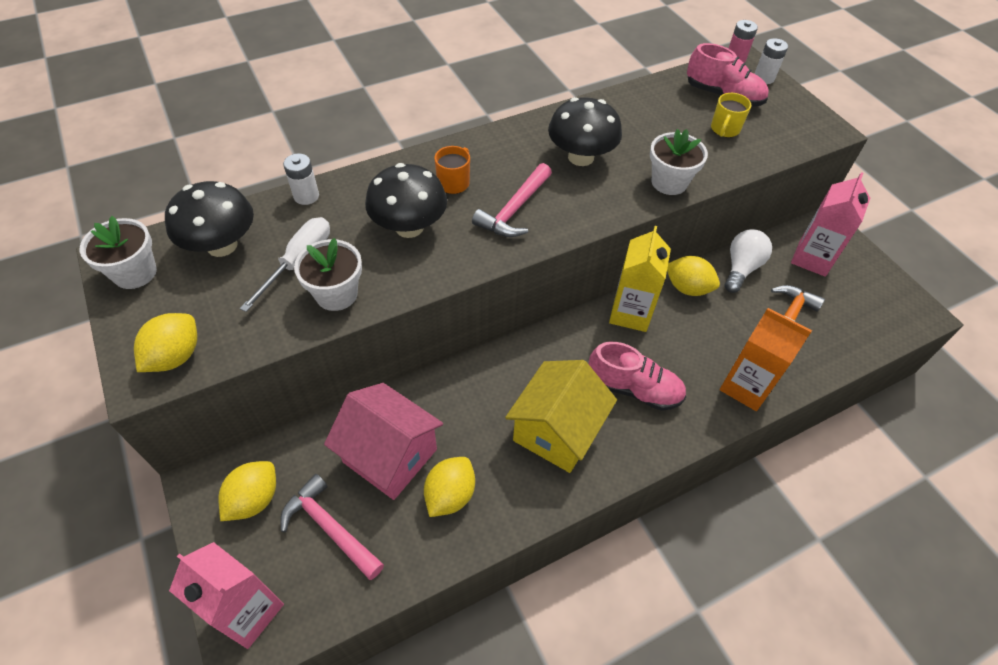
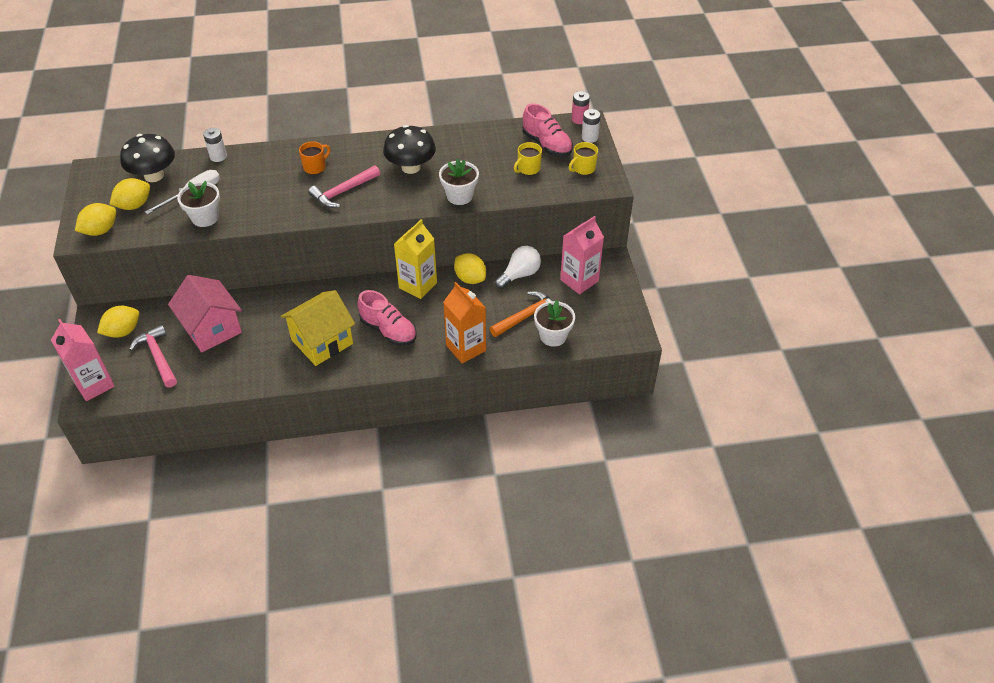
camera: 20 degrees right, 5 degrees down
(135, 273) = (98, 181): white flower pot -> white flower pot (553, 336)
(409, 227) = (270, 188): black mushroom -> none
(450, 495) = (236, 358): yellow lemon -> yellow lemon (134, 205)
(787, 116) = (583, 168): none -> yellow mug

